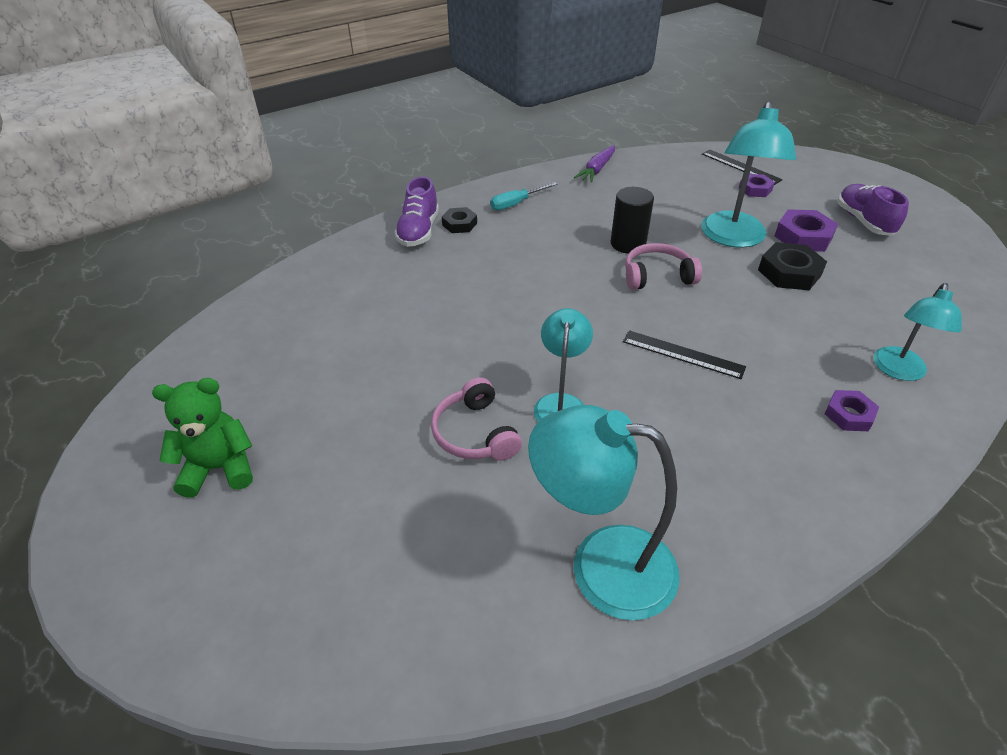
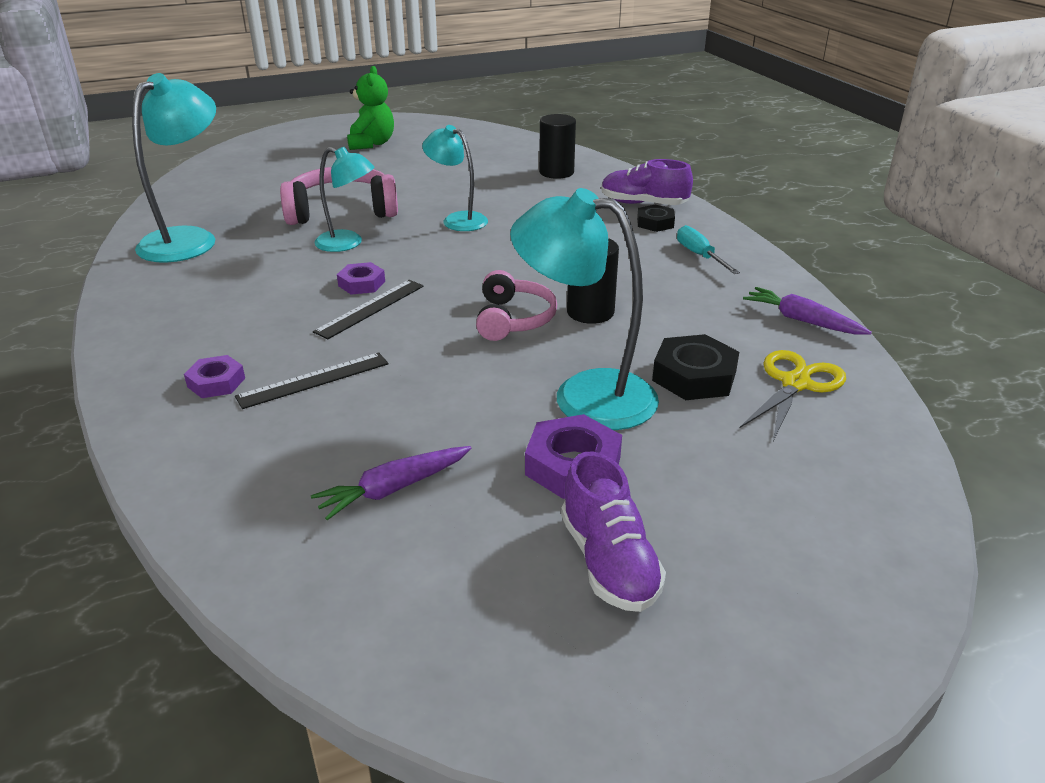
camera: 100 degrees right, 10 degrees down
(339, 286) = (556, 172): none -> black cylinder
(475, 433) = (341, 211): pink headphones -> pink headphones, size x1.52
(672, 173) = (795, 383): none -> yellow scissors
(740, 166) = (834, 467): black ruler -> black ruler (314, 380)
(755, 189) = (741, 459): purple nut -> purple nut (361, 283)
(789, 272) = (482, 421): black nut -> black nut (694, 376)
(863, 221) = (609, 562): purple shoe -> purple shoe turned 75 degrees clockwise
(878, 295) = (393, 489): none -> purple carrot
(898, 371) = (245, 443): turquoise lamp -> turquoise lamp (457, 220)

